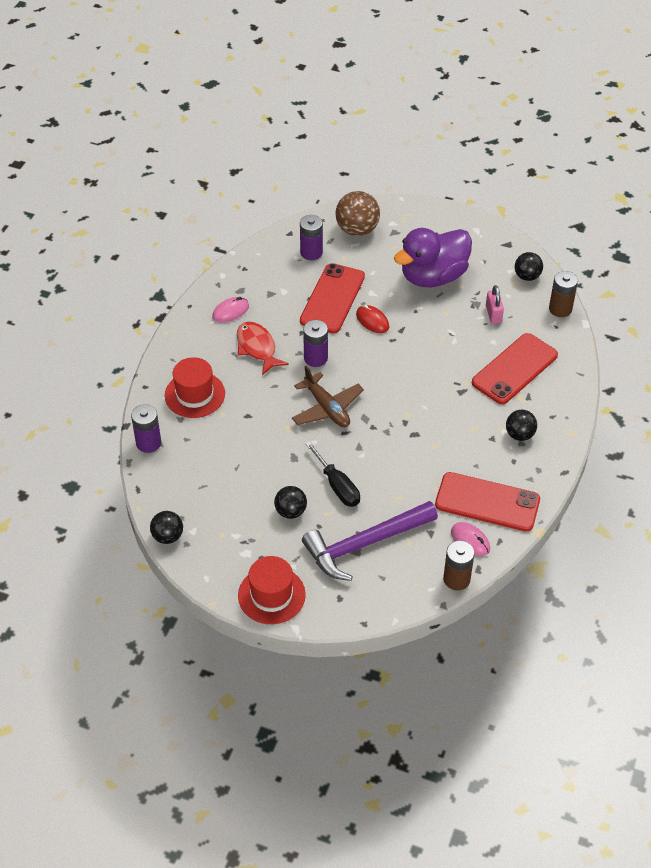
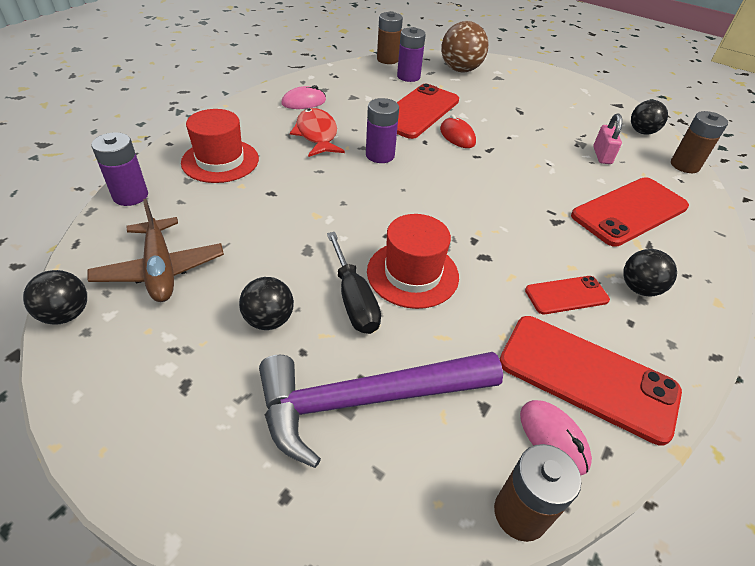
camera: 10 degrees right, 5 degrees down
(271, 595) = (165, 457): red hat -> red hat (412, 274)
(284, 231) = (387, 59): none -> brown battery
(327, 408) = (374, 205): brown plane -> brown plane (160, 269)
(433, 276) = (534, 114): purple duck -> none
(472, 451) = (566, 295): none -> red phone

